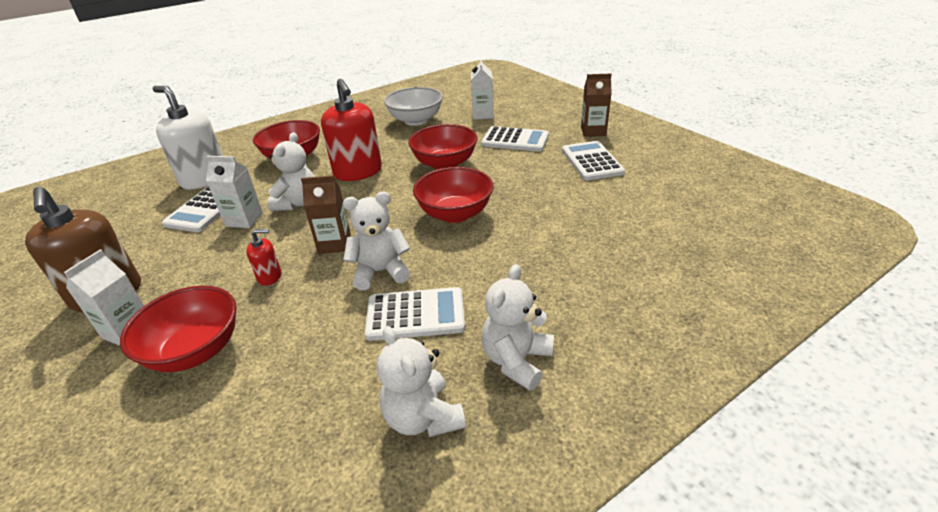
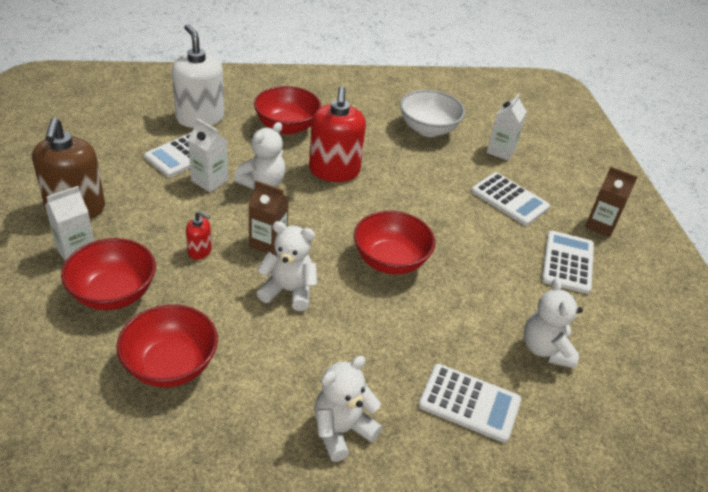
camera: 20 degrees right, 5 degrees up
(415, 314) = (290, 347): white calculator -> white calculator (469, 403)
(423, 417) = (240, 437): white teddy bear -> white teddy bear (546, 349)
(445, 164) = (420, 198): red bowl -> red bowl (171, 365)

